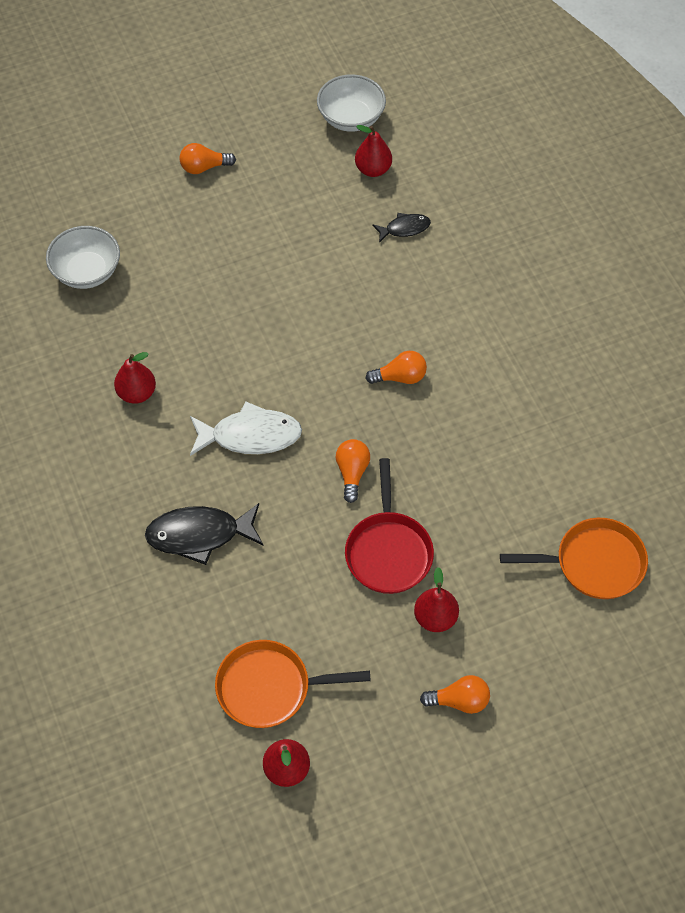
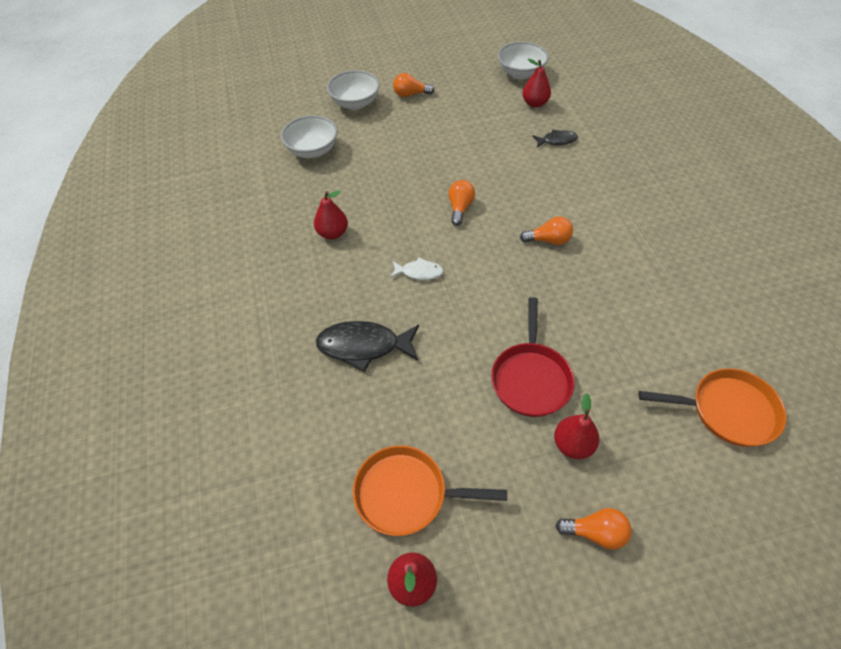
camera: 10 degrees right, 5 degrees down
(130, 188) = (355, 103): none -> white bowl
(250, 436) = (419, 272): white fish -> white fish, size x0.56
(352, 473) = (503, 309): orange light bulb -> orange light bulb (460, 208)

